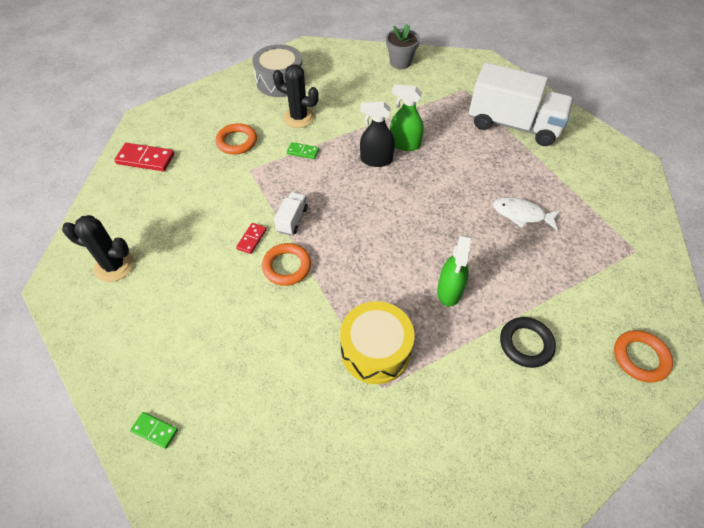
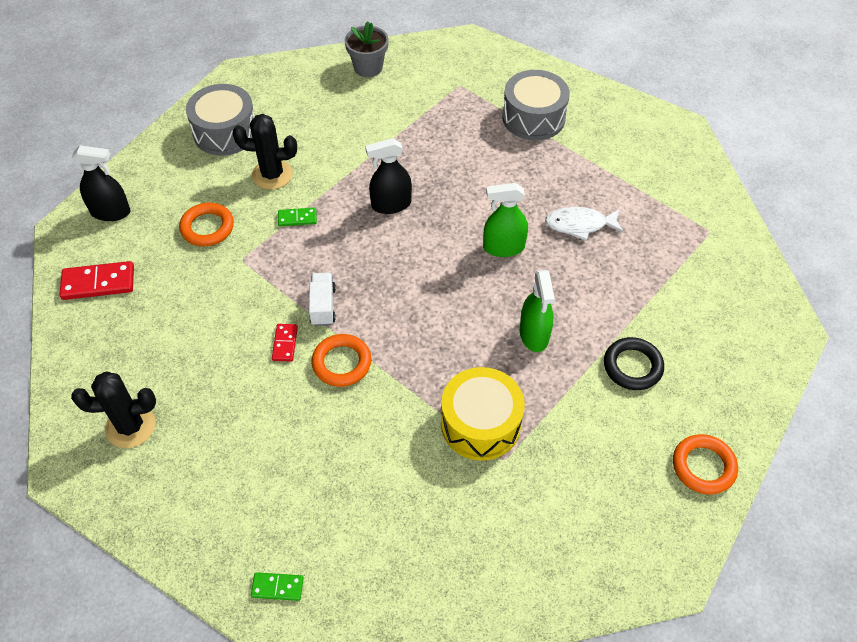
camera: 20 degrees left, 0 degrees up
(178, 115) = (111, 212): none -> black spray bottle
(404, 144) = (417, 175): green spray bottle -> green spray bottle (503, 247)
(513, 125) = (533, 118): white truck -> grey drum
(640, 358) = (747, 344): orange ring -> orange ring (703, 466)

